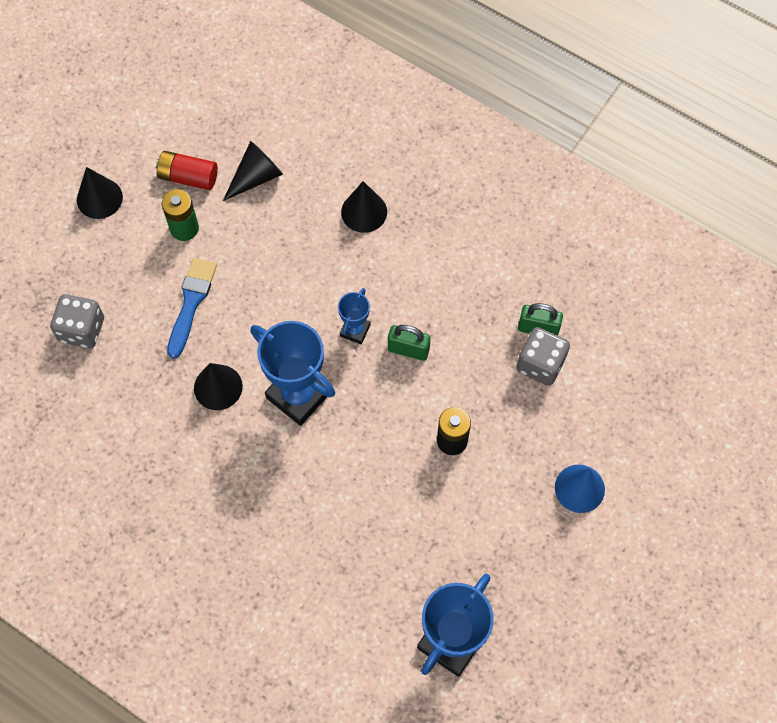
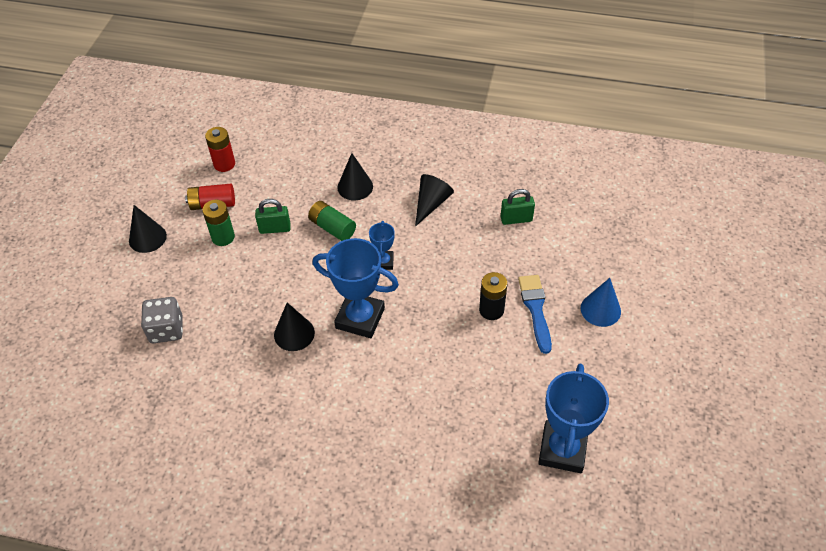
camera: 20 degrees left, 15 degrees down
(191, 302) = (248, 283): blue brush -> blue brush (535, 309)
(221, 123) = (224, 164): none -> red battery
(256, 177) = (265, 189): black cone -> black cone (431, 204)
(314, 261) = (332, 228): none -> green battery
(408, 349) = (429, 262): green padlock -> green padlock (275, 228)
(540, 364) = (529, 240): grey dice -> none

